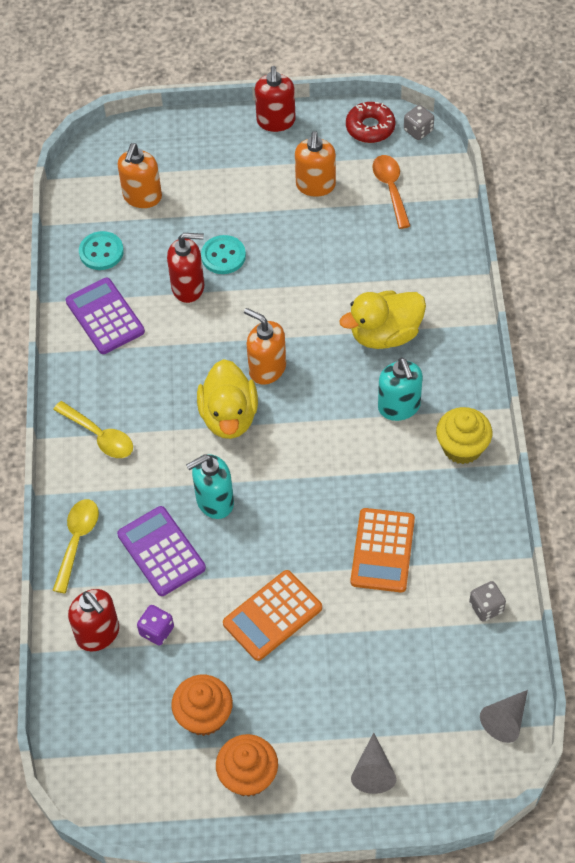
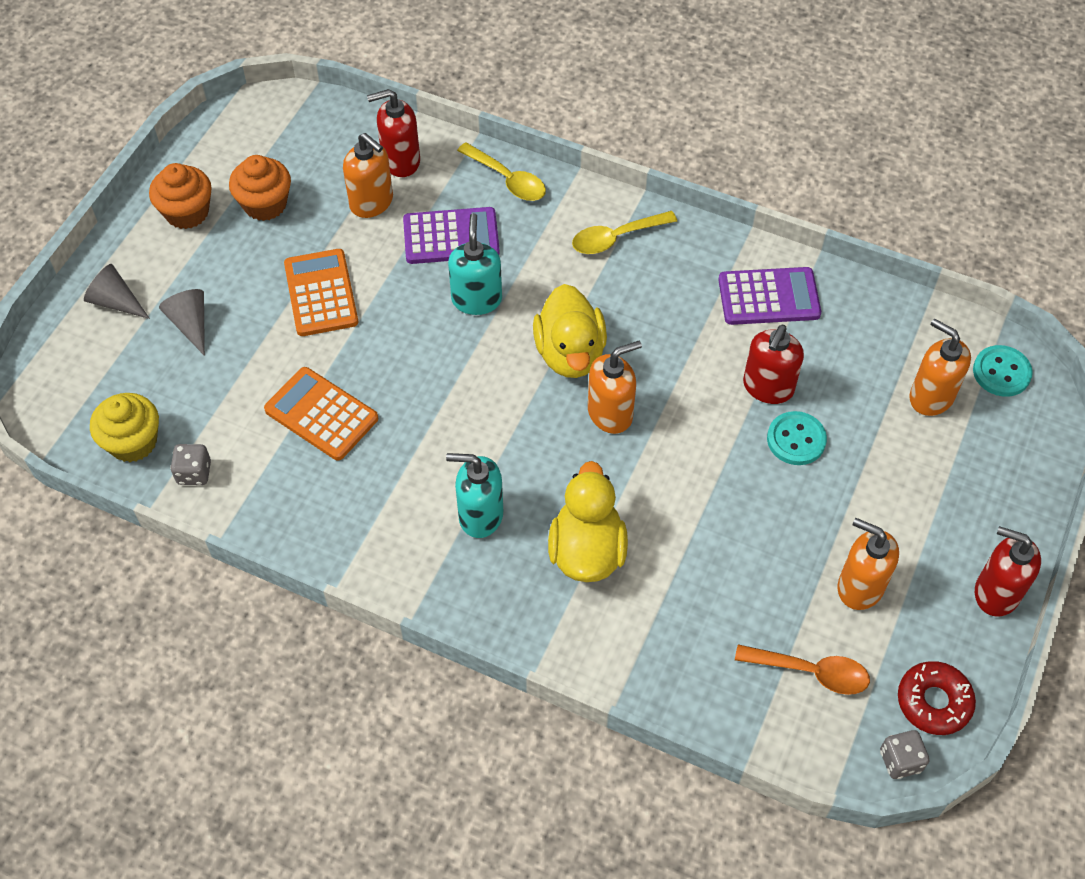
camera: 115 degrees right, 0 degrees up
(101, 252) = (864, 327): turquoise button -> turquoise button (1001, 372)
(157, 631) = (372, 202): purple dice -> orange soap dispenser
(229, 416) = (570, 353): yellow duck -> yellow duck turned 120 degrees counterclockwise
(462, 447) = (388, 550): yellow cupcake -> yellow cupcake (133, 442)
(505, 720) = (74, 427): grey cone -> grey cone (190, 324)

